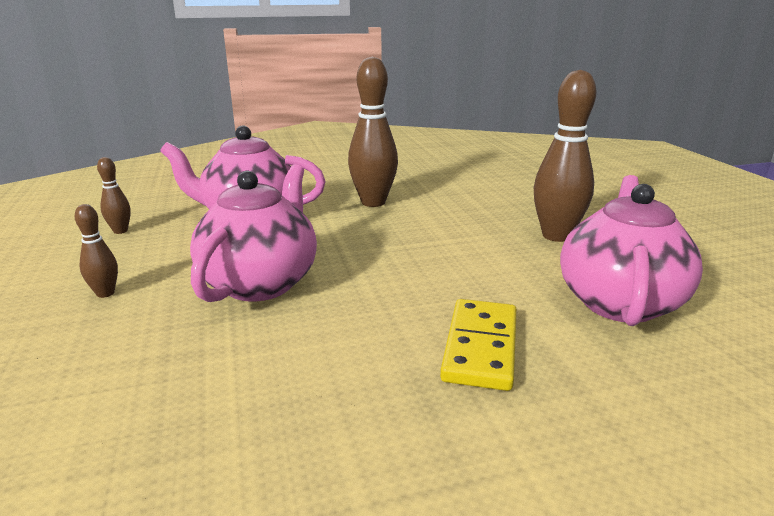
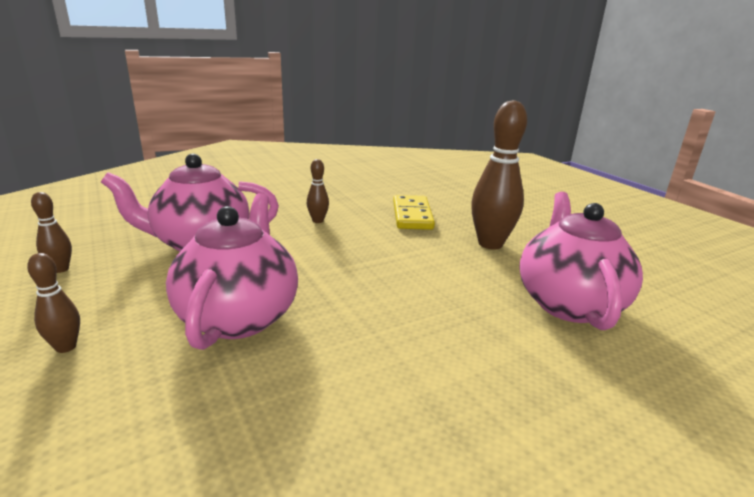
camera: 15 degrees left, 0 degrees up
(373, 202) = (318, 221): brown bowling pin -> brown bowling pin, size x0.49
(481, 347) = (476, 363): yellow domino -> yellow domino (412, 215)

